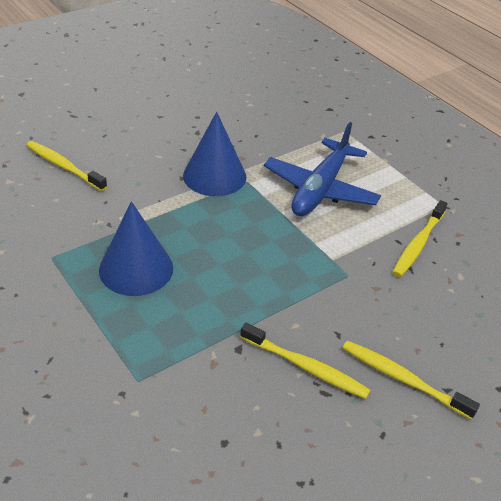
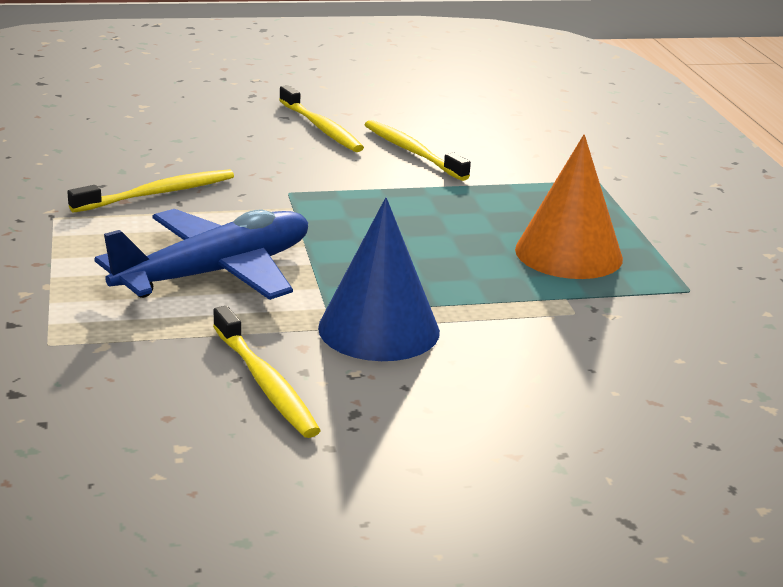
camera: 155 degrees left, 15 degrees down
(64, 167) = (660, 407): yellow toothbrush -> yellow toothbrush (265, 382)
(136, 269) = (568, 253): blue cone -> orange cone

